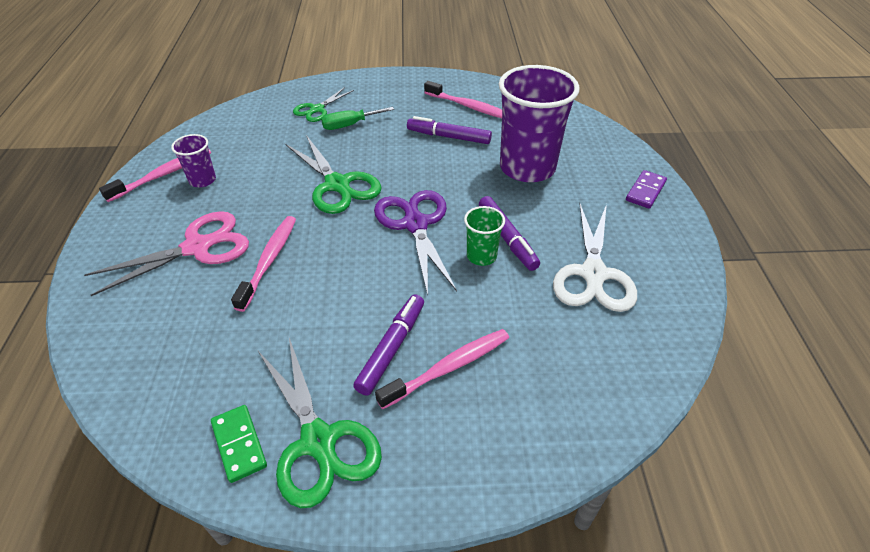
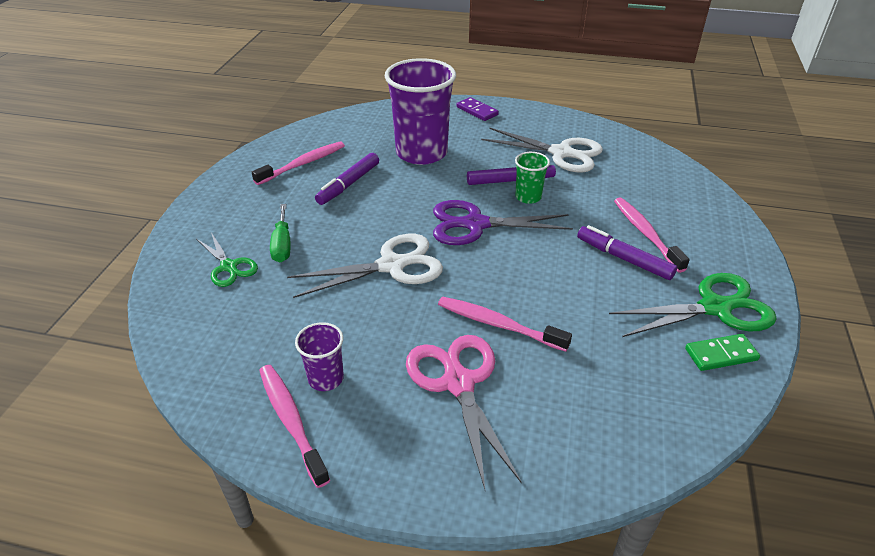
camera: 75 degrees left, 5 degrees down
(337, 184) = (391, 265): green scissors -> white scissors

